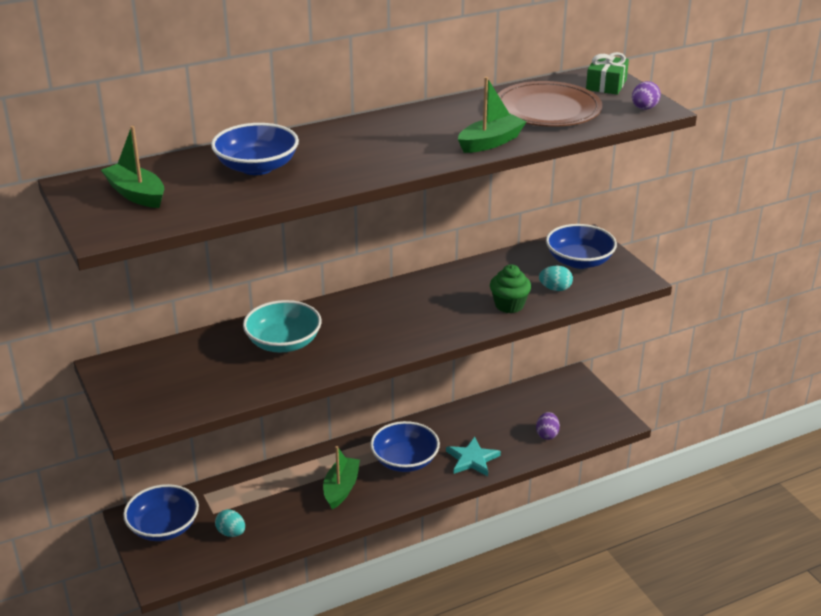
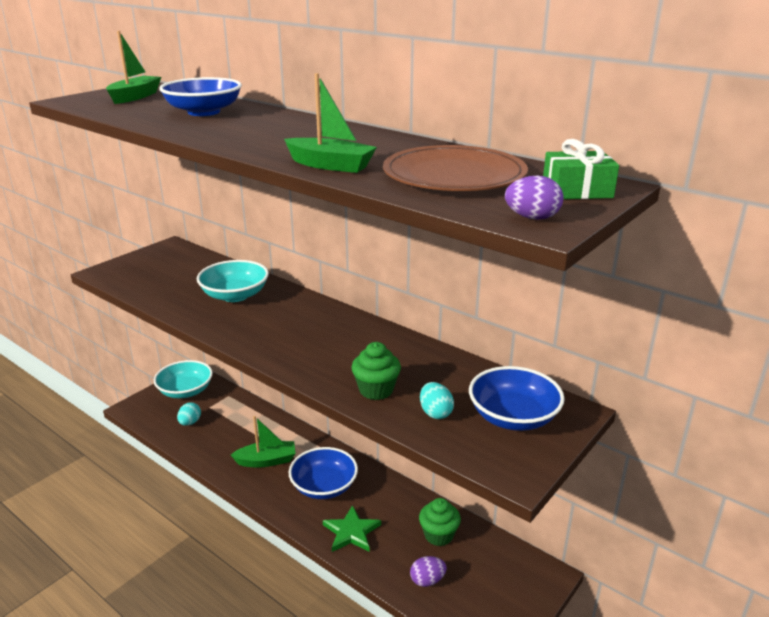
camera: 65 degrees right, 5 degrees down
(164, 527) = (185, 391): blue bowl -> turquoise bowl
(472, 459) = (351, 532): turquoise star -> green star
(505, 414) = (438, 535): none -> green cupcake

